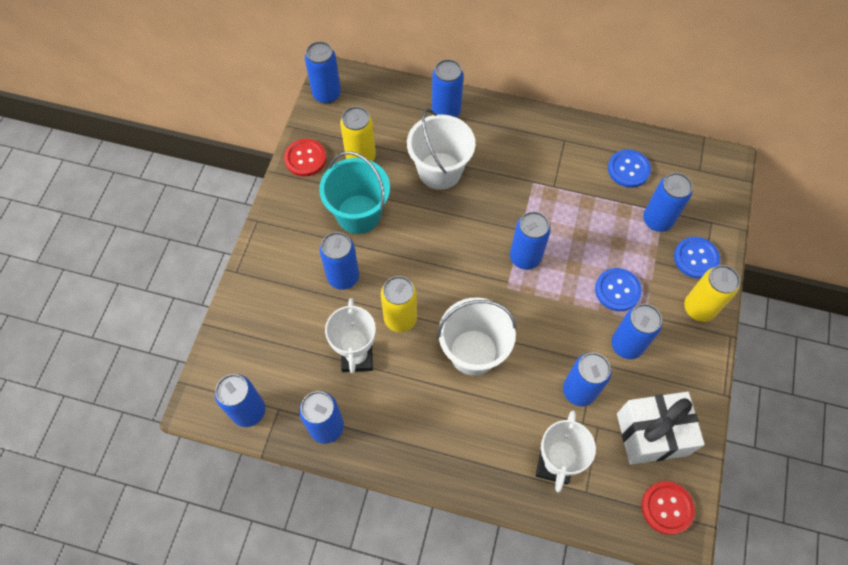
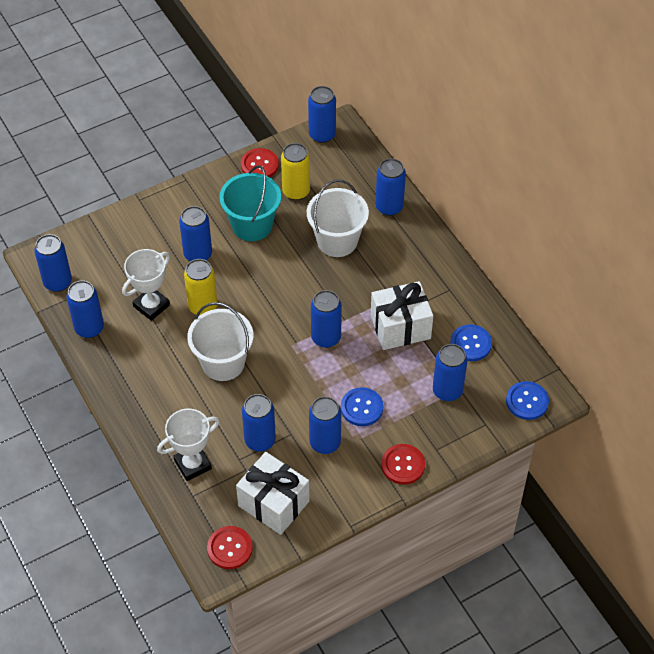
camera: 45 degrees right, 10 degrees down
(567, 200) = (400, 327): none -> white gift
(696, 258) = (443, 435): blue button -> blue button (527, 401)
(699, 308) = (403, 465): yellow can -> red button

